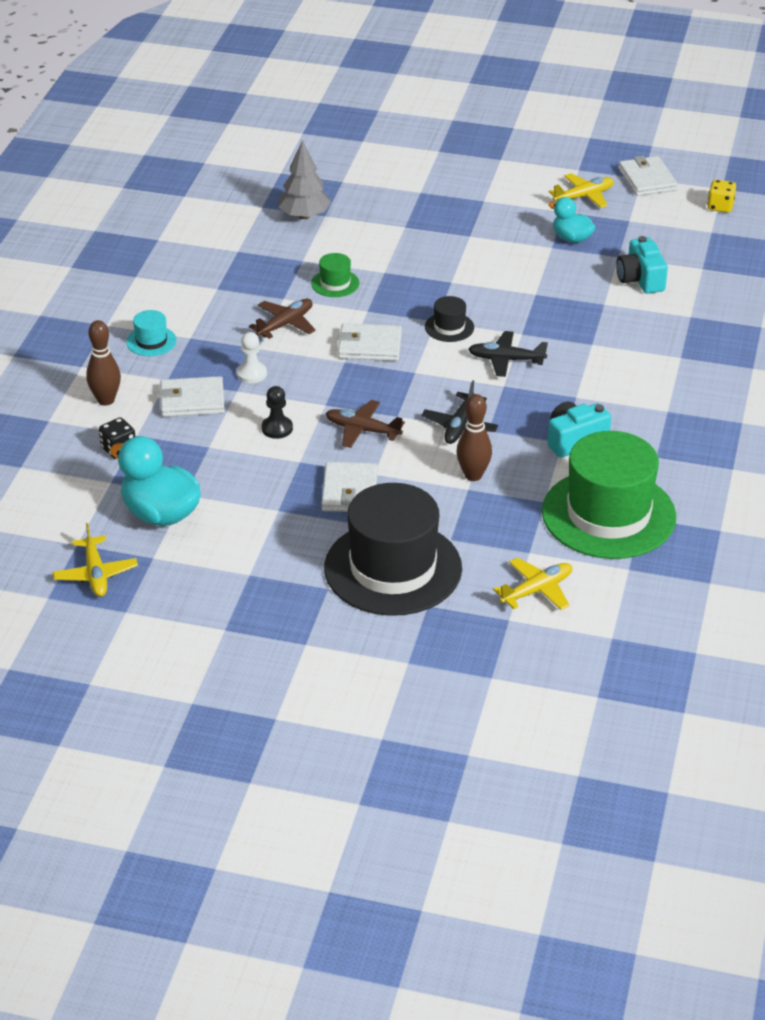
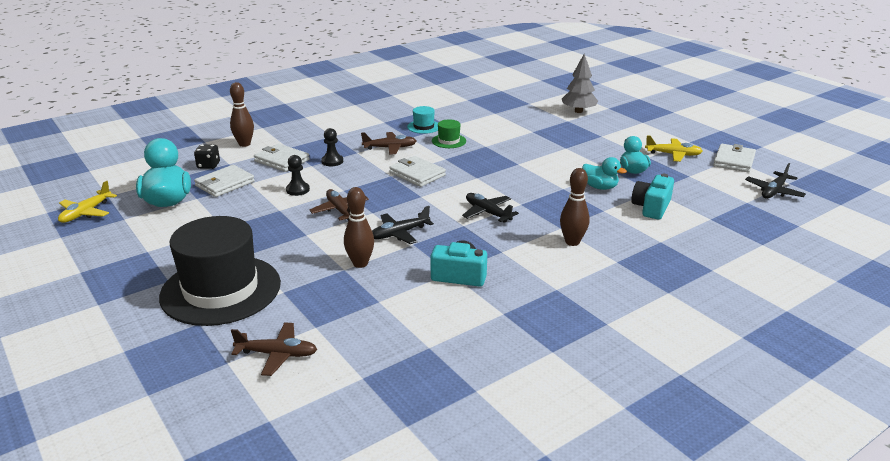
camera: 40 degrees right, 10 degrees down
(151, 341) = (311, 130): turquoise hat -> turquoise hat (423, 127)
(251, 374) = (332, 161): white pawn -> black pawn
(304, 216) = (483, 109): grey tree -> grey tree (578, 111)
(349, 491) = (276, 236): white wallet -> white wallet (225, 184)
(449, 327) = (479, 183): black hat -> none
(537, 590) = (277, 354): yellow plane -> brown plane
(567, 275) = (600, 187): none -> turquoise duck
(608, 514) = (408, 332): green hat -> none
(621, 355) = (572, 242): none -> brown bowling pin
(720, 206) = (773, 191): yellow dice -> black plane

